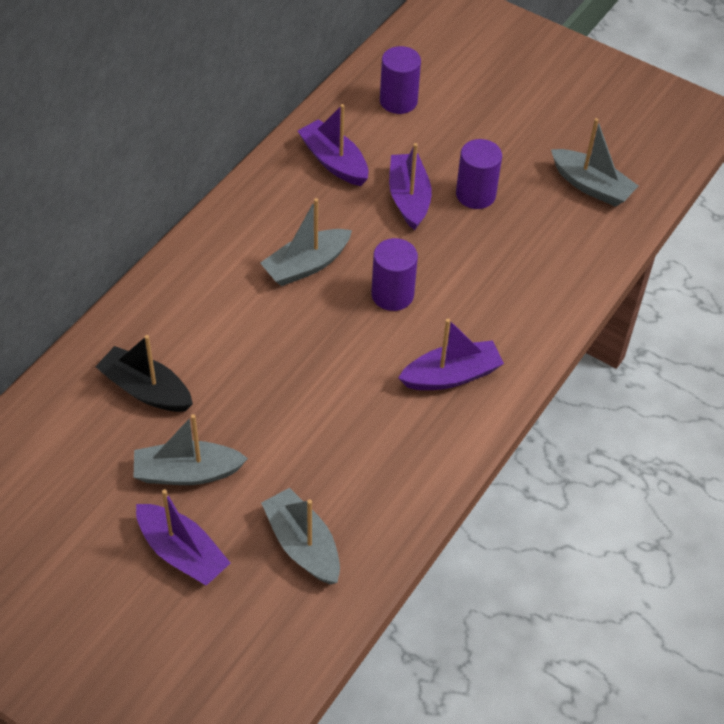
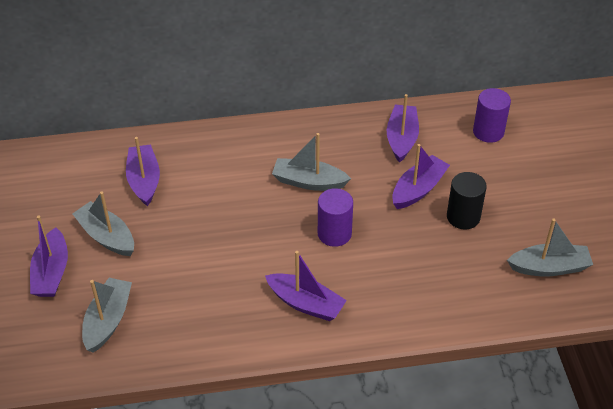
camera: 50 degrees right, 5 degrees down
(146, 390) = (144, 181): black boat -> purple boat
(475, 195) = (463, 217): purple cylinder -> black cylinder
(591, 186) = (549, 267): grey boat -> grey boat turned 90 degrees counterclockwise

